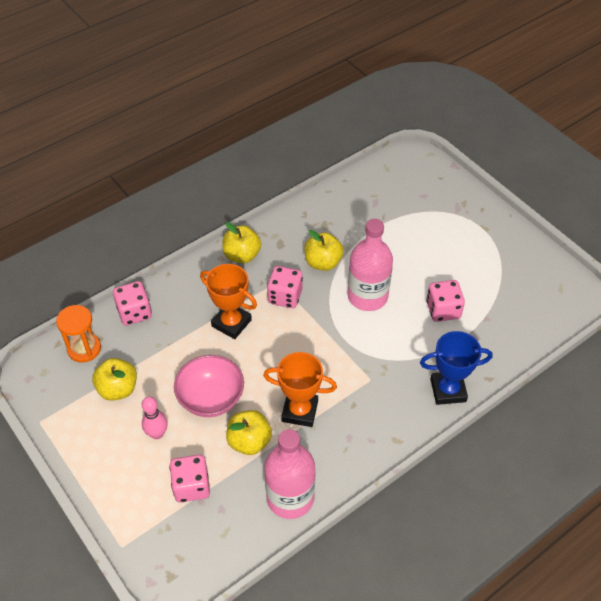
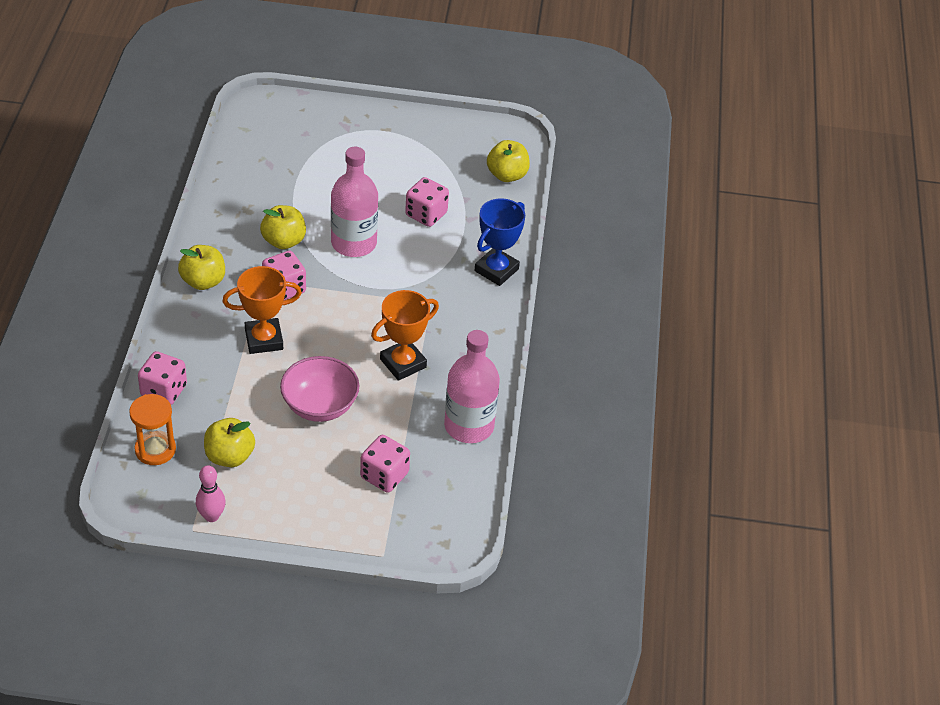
camera: 50 degrees left, 5 degrees down
(157, 433) = (308, 462): pink bowling pin -> pink bowling pin (211, 516)
(249, 441) = (390, 412): yellow apple -> yellow apple (507, 175)

